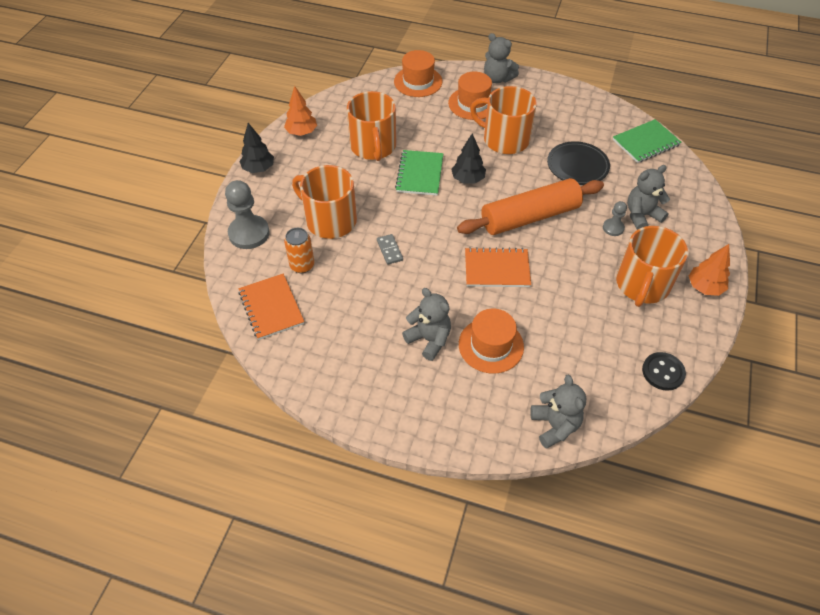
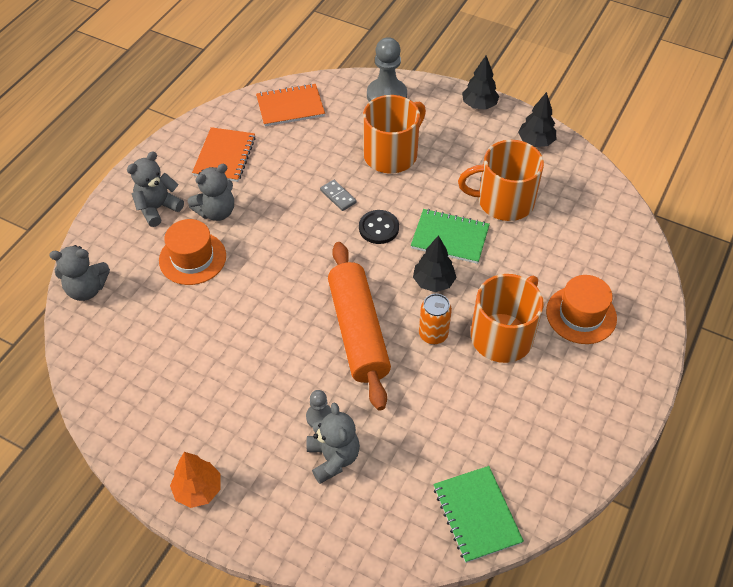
camera: 100 degrees right, 0 degrees up
(301, 132) = (535, 142): orange tree -> black tree
(302, 265) = (335, 130): orange can -> orange can (433, 334)
(389, 250) = (338, 196): grey domino -> grey domino turned 60 degrees clockwise
(418, 81) = (631, 261): orange hat -> none
(497, 78) = (638, 355): grey teddy bear -> grey teddy bear (158, 208)
(497, 269) = (287, 283): orange notebook -> orange notebook (224, 156)
(577, 166) = (439, 408): black plate -> none
(642, 285) = (223, 420): orange mug -> none
(663, 372) = (104, 401): black button -> black button (378, 228)

